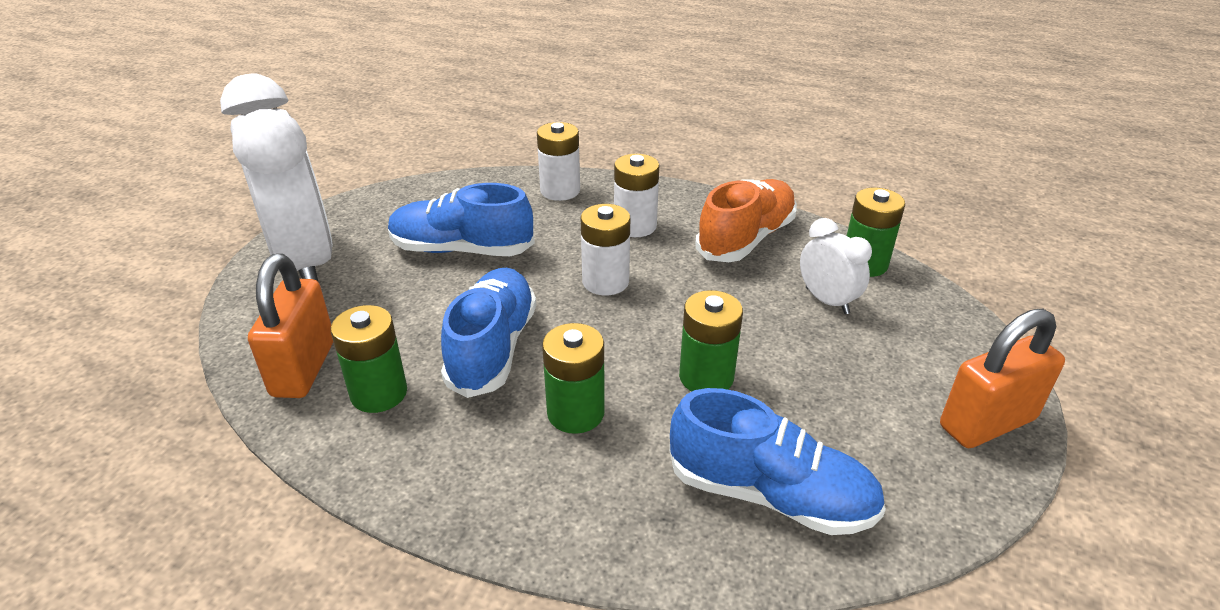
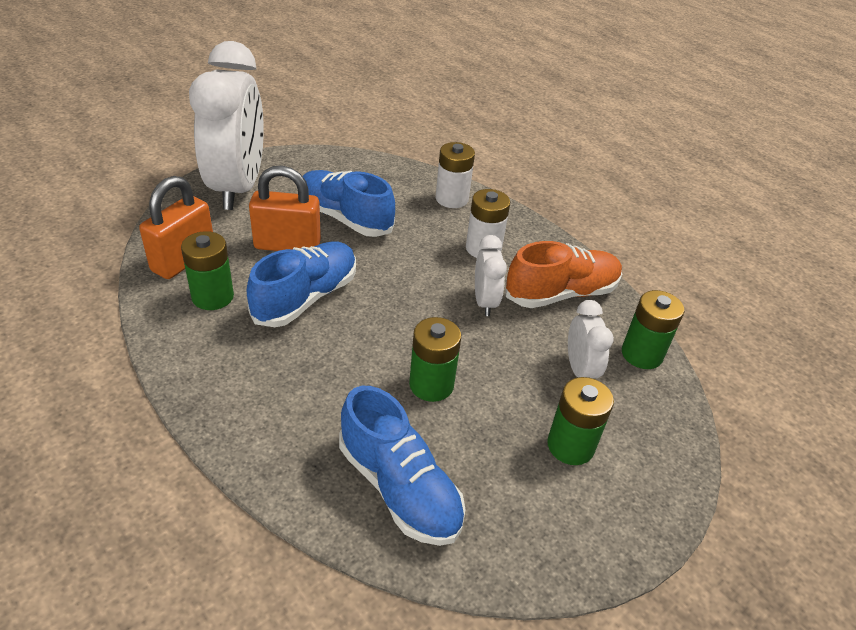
camera: 25 degrees right, 5 degrees up
(575, 413) = (320, 367): green battery -> green battery (570, 446)
(605, 282) = (423, 283): white battery -> none
(683, 275) = (485, 302): none -> white clock
(987, 423) = (617, 523): orange padlock -> orange padlock (287, 245)

